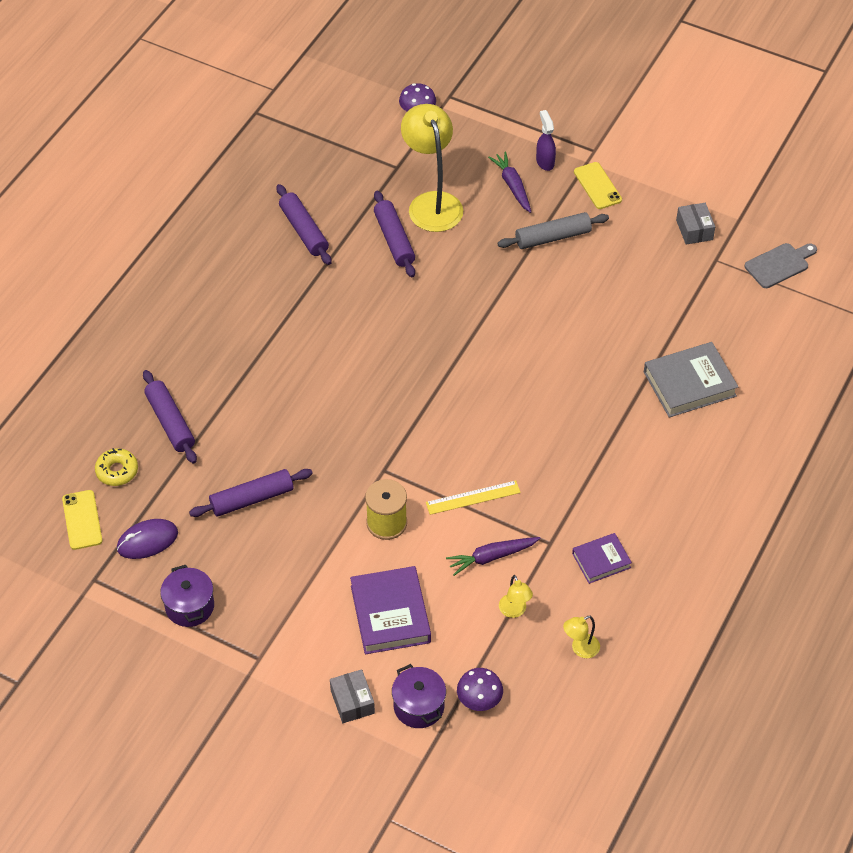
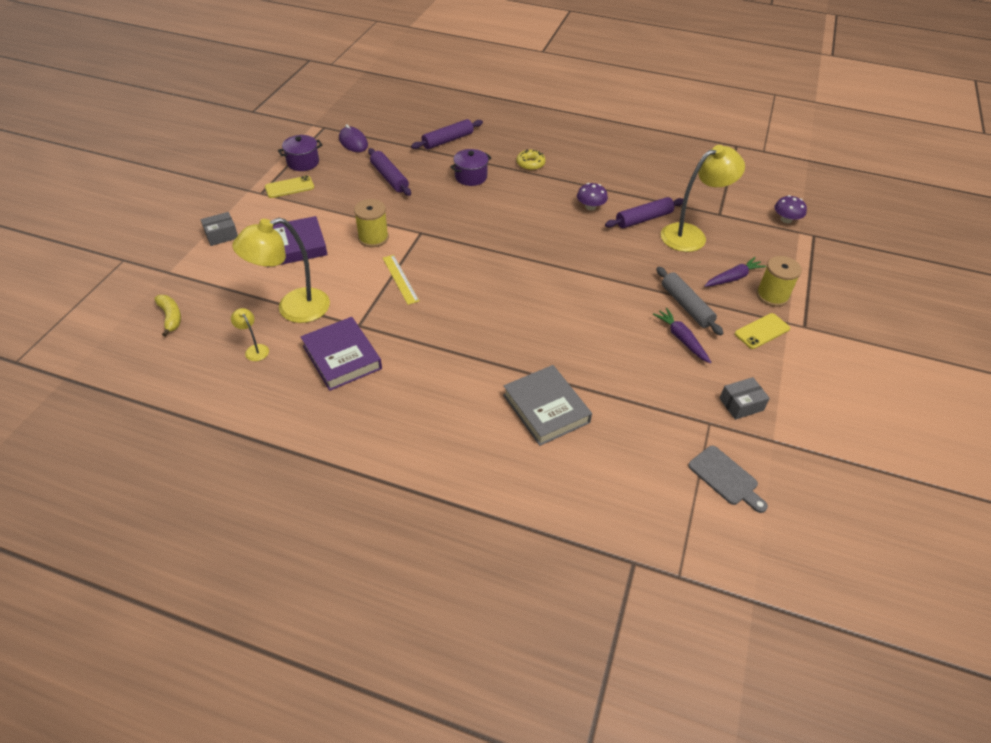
camera: 80 degrees right, 5 degrees down
(82, 520) = (368, 118): yellow phone -> yellow phone (289, 187)
(117, 471) = (406, 126): yellow donut -> yellow donut (530, 164)
(304, 230) = (633, 176): purple rolling pin -> none
(419, 706) = (213, 266): purple pot -> purple pot (471, 177)
(479, 699) = (215, 296): purple mushroom -> purple mushroom (590, 206)
(491, 557) = (344, 293): purple carrot -> purple carrot (681, 339)
(514, 611) = (293, 309): yellow lamp -> yellow lamp, size x2.29
(514, 745) = (171, 317): none -> yellow banana
(545, 162) = (772, 295): purple spray bottle -> yellow spool
(601, 560) = (342, 357): purple book -> purple book, size x1.69

